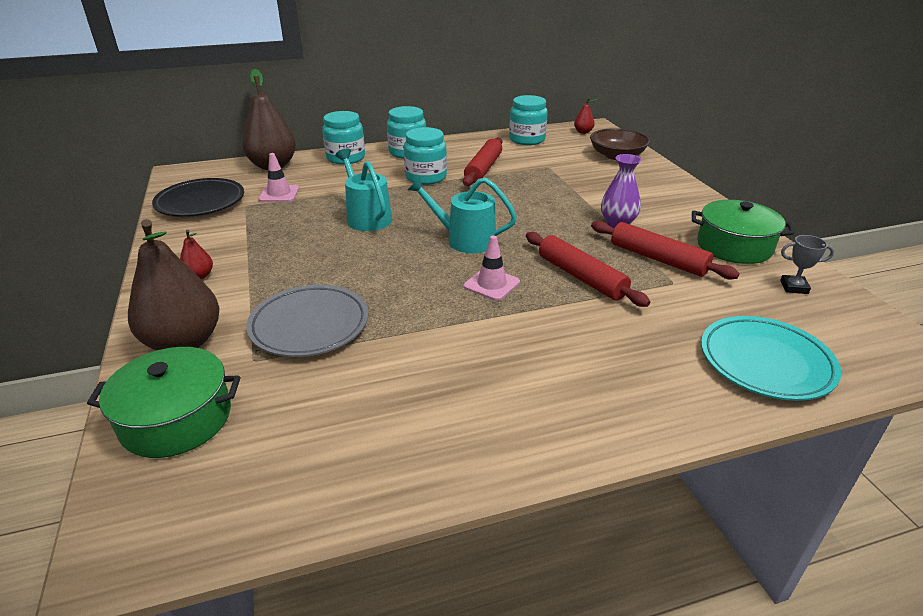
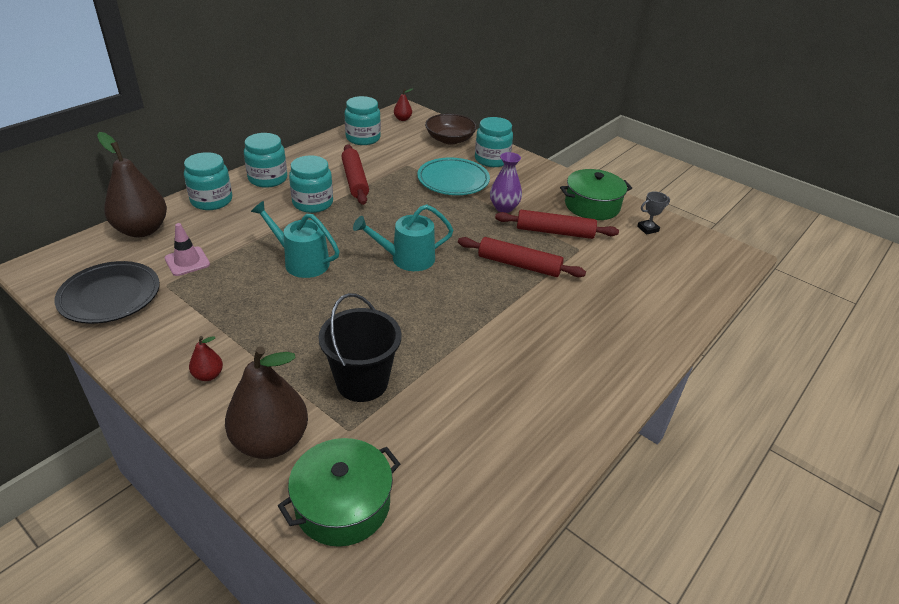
camera: 35 degrees left, 5 degrees up
(309, 325) = (362, 382): grey plate -> black bucket
(491, 284) = (464, 293): pink traffic cone -> none
(647, 180) = (492, 159): none -> turquoise jar
(765, 362) = (672, 292): turquoise plate -> turquoise plate (453, 180)

